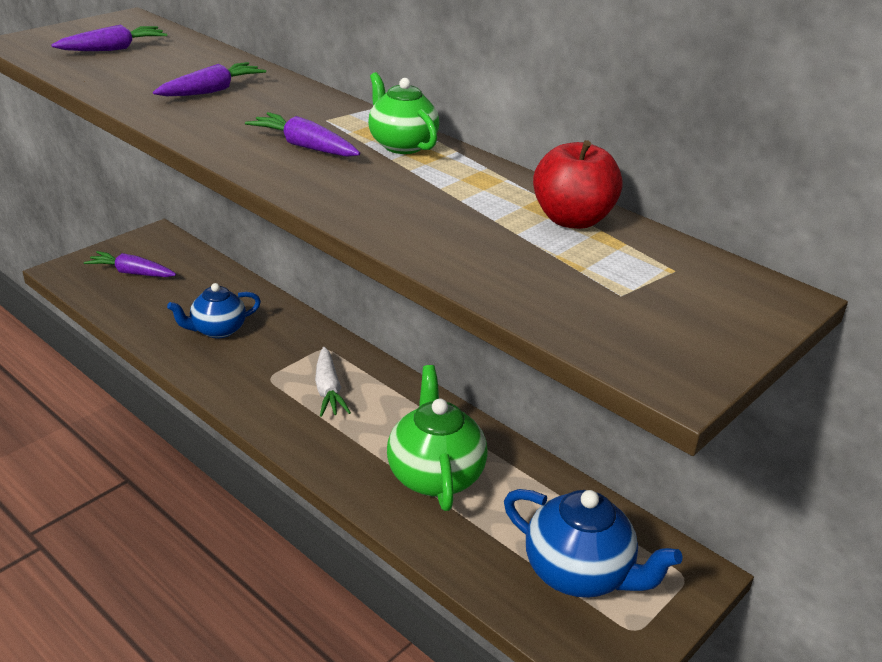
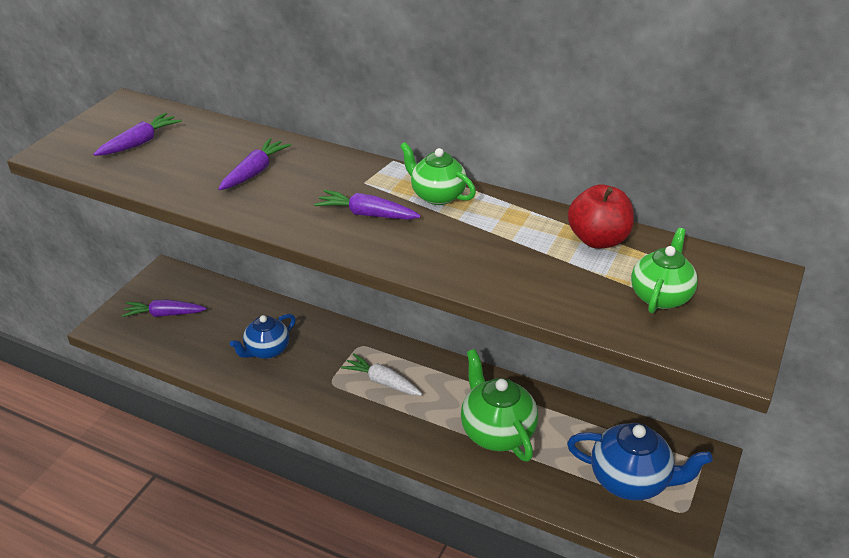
camera: 15 degrees left, 5 degrees up
(328, 390) = (382, 382): white carrot -> white carrot turned 150 degrees clockwise
(615, 289) = (660, 296): none -> green teapot

